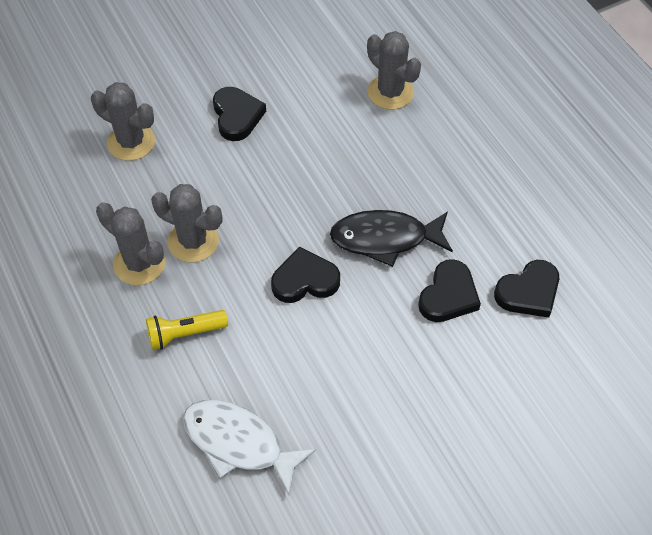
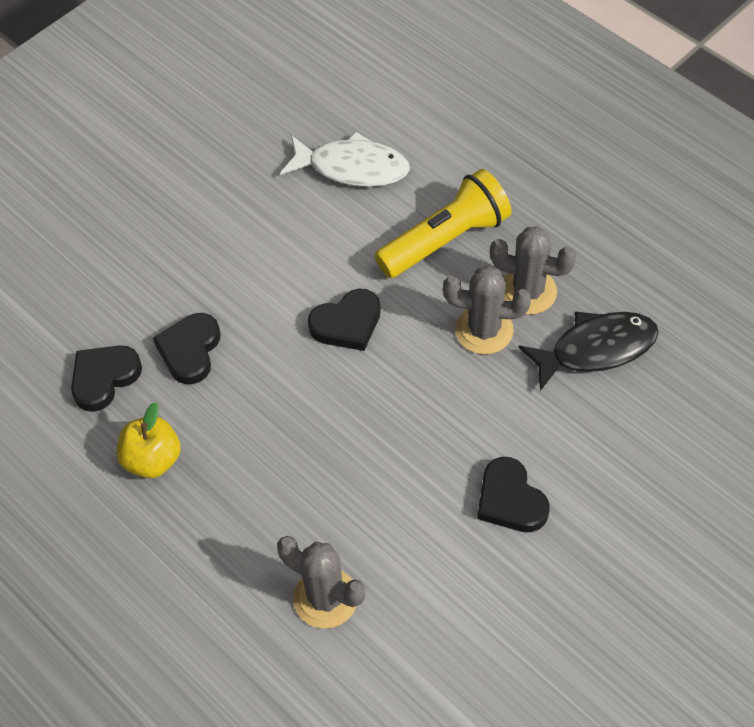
camera: 165 degrees right, 0 degrees up
(131, 142) = (619, 425): grey cactus -> none
(184, 334) = (446, 239): yellow flashlight -> yellow flashlight, size x1.71
(385, 239) = (274, 393): black fish -> black fish (596, 349)
(497, 214) = (152, 460): none -> yellow apple

